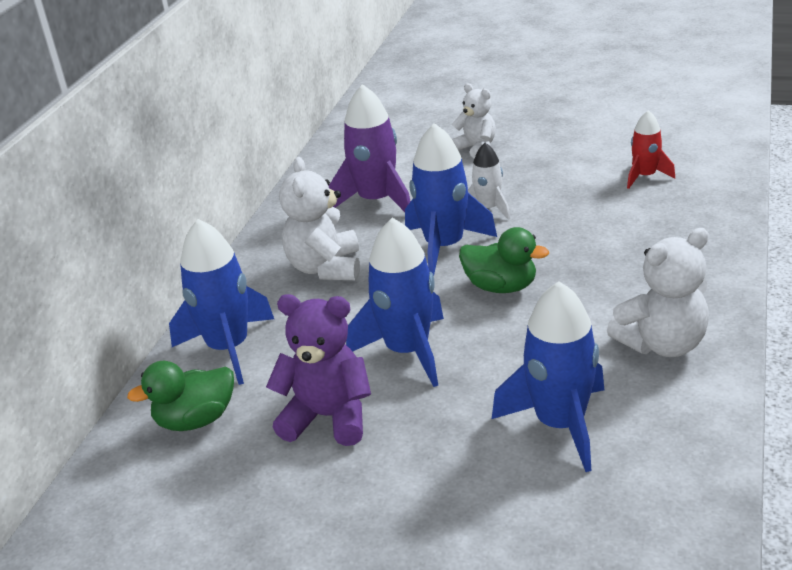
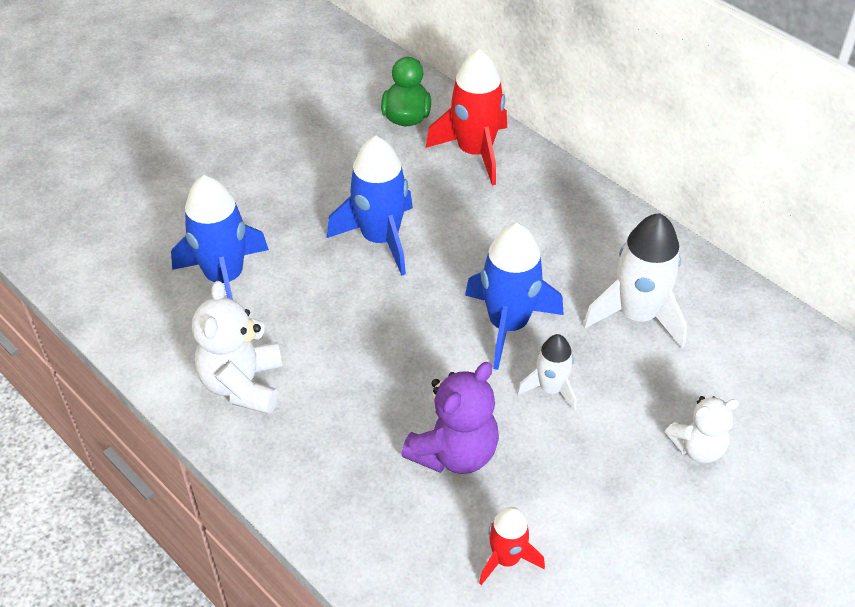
camera: 115 degrees right, 15 degrees up
(229, 348) = (475, 152): blue rocket -> red rocket
(325, 268) = (541, 237): white teddy bear -> none
(328, 417) = (348, 174): purple teddy bear -> purple teddy bear (454, 452)
(377, 201) = (636, 315): purple rocket -> white rocket
(501, 287) = (411, 330): green duck -> none

